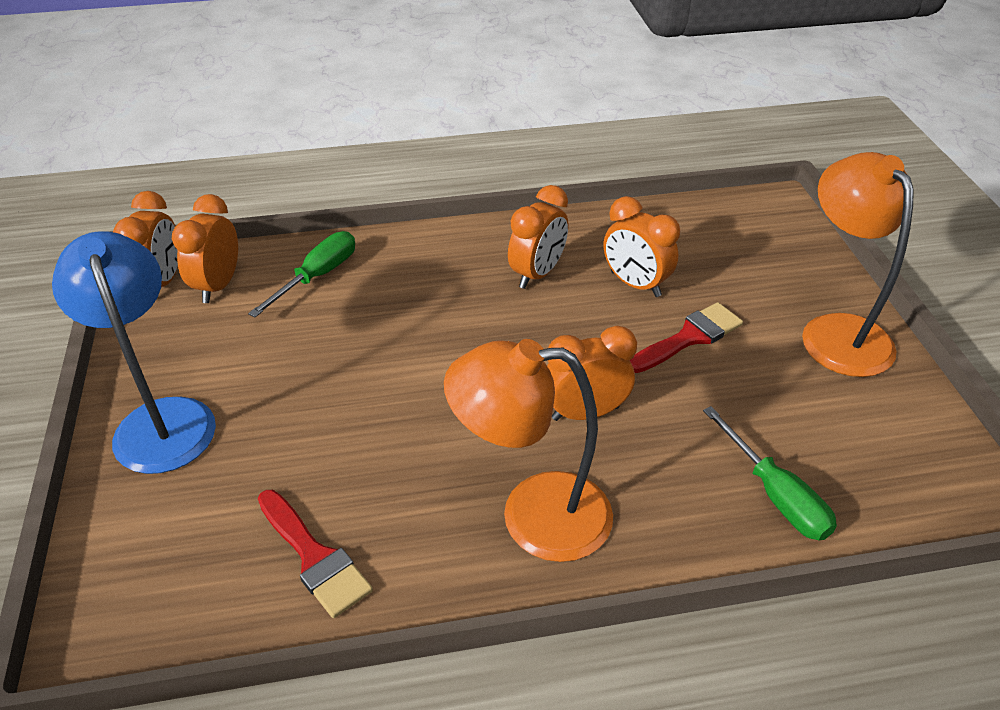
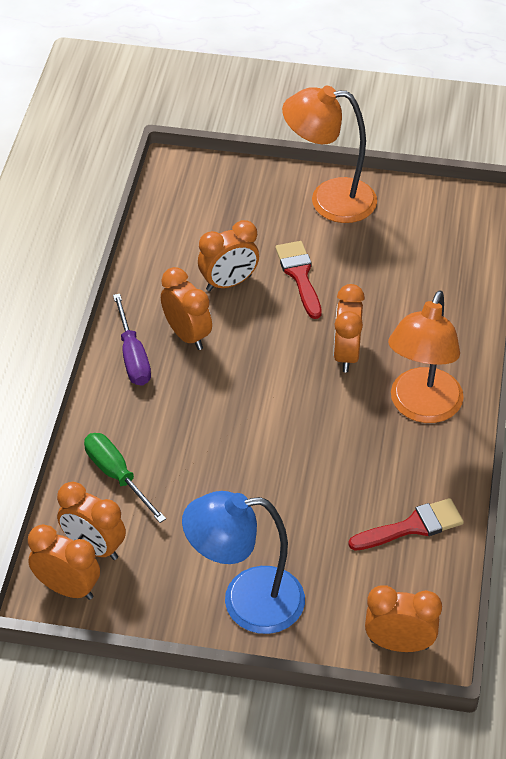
camera: 70 degrees left, 5 degrees up
(105, 592) = (399, 644): none -> orange clock
(485, 245) = (133, 356): none -> purple screwdriver
(775, 494) = (450, 290): green screwdriver -> none

